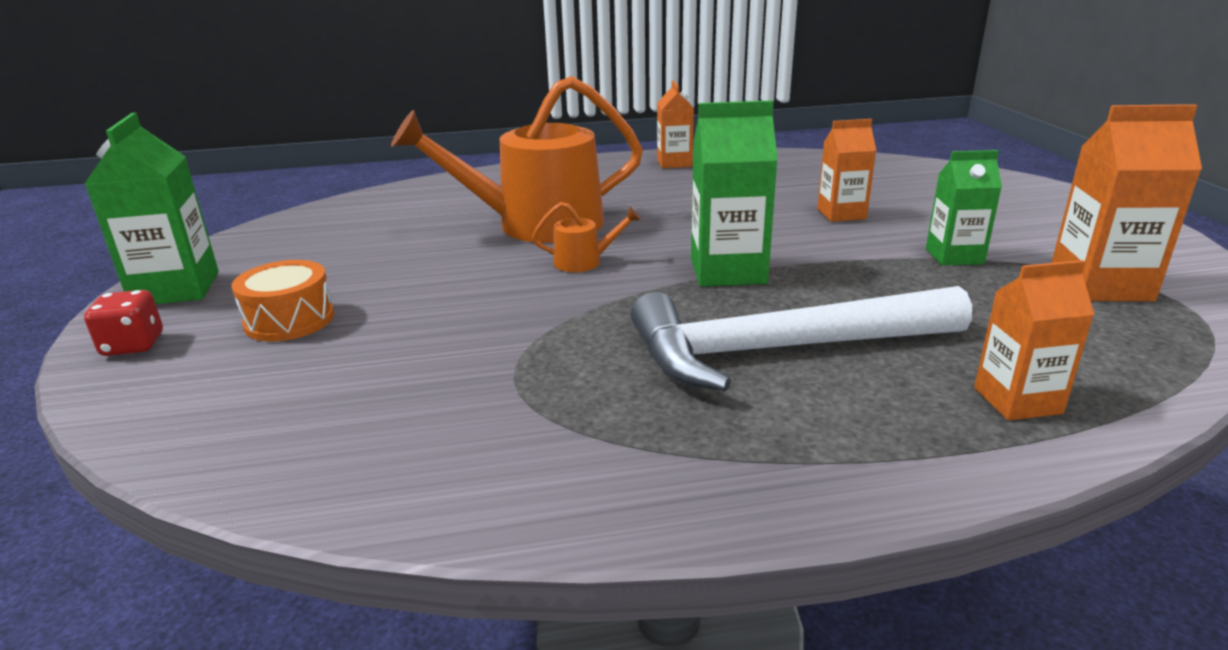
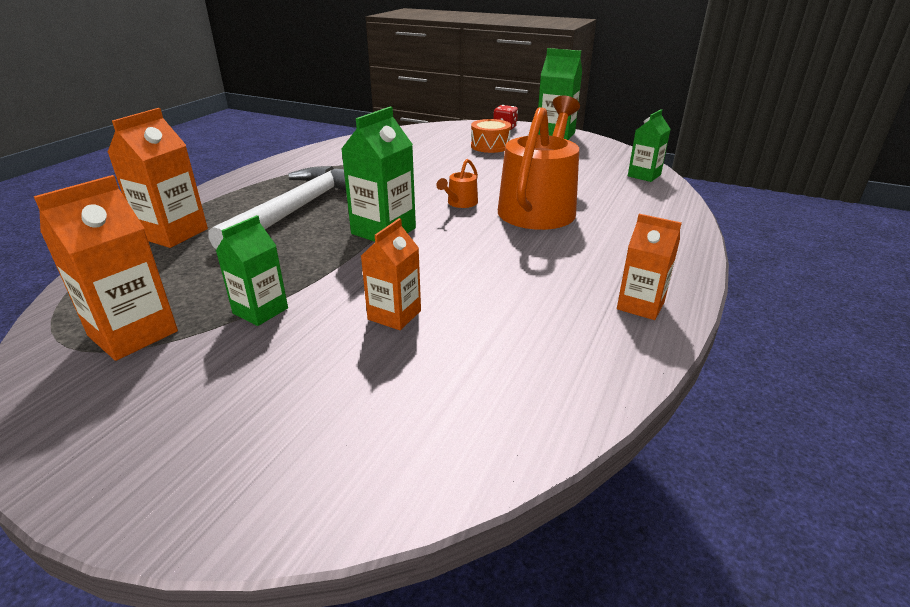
camera: 125 degrees right, 5 degrees up
(361, 205) = (644, 175): none -> green carton
(1017, 400) = (173, 233): orange carton -> orange carton, size x1.52

